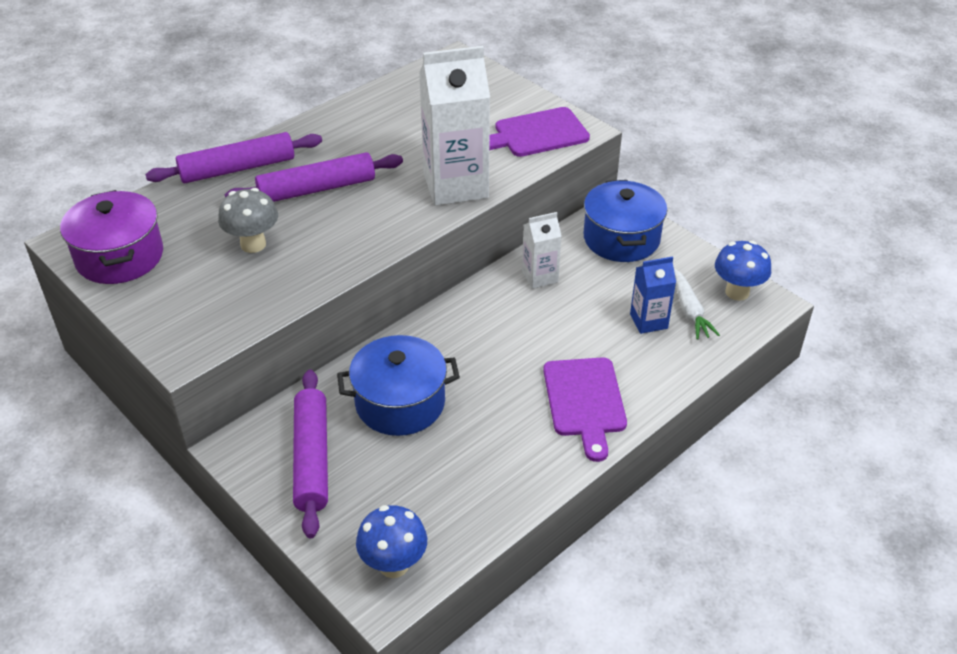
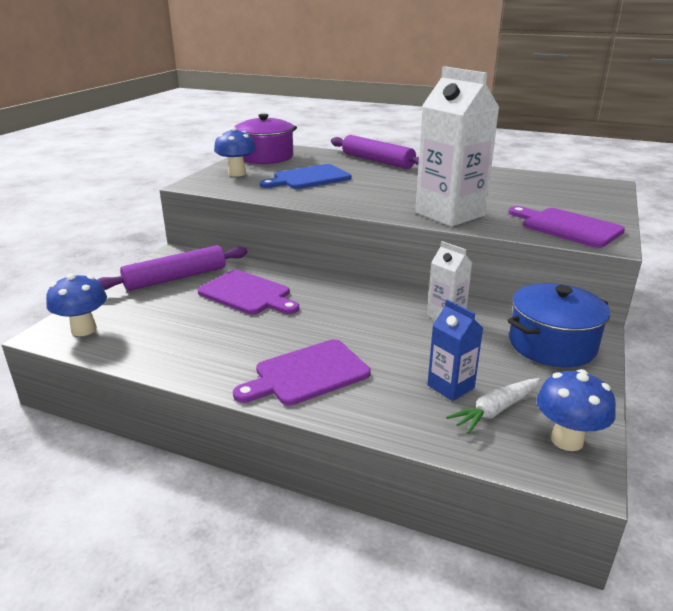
camera: 65 degrees right, 15 degrees down
(173, 302) = (237, 173): none -> blue mushroom
(253, 244) = (309, 178): grey mushroom -> blue cutting board
(317, 189) = (385, 180): purple rolling pin -> none
(400, 403) = (247, 294): blue pot -> purple cutting board

